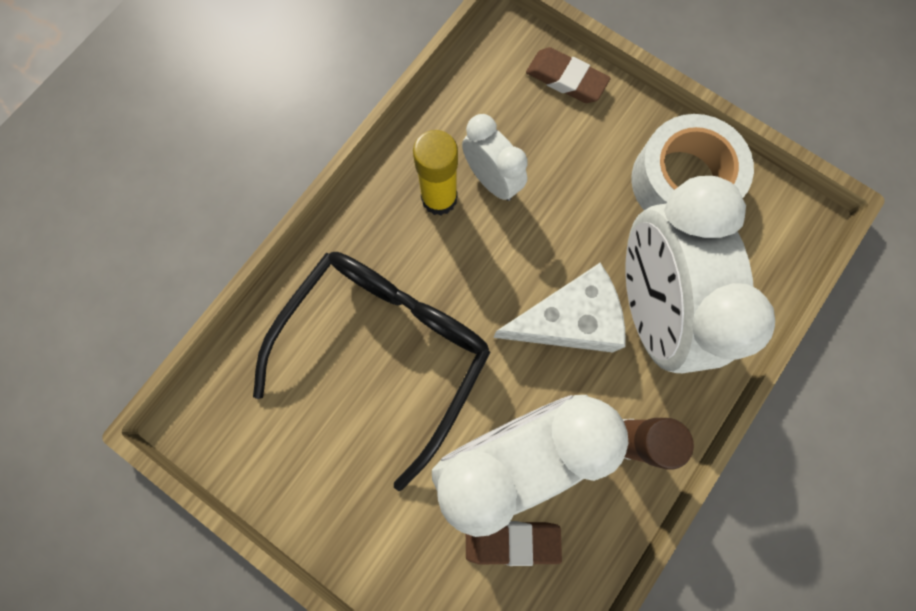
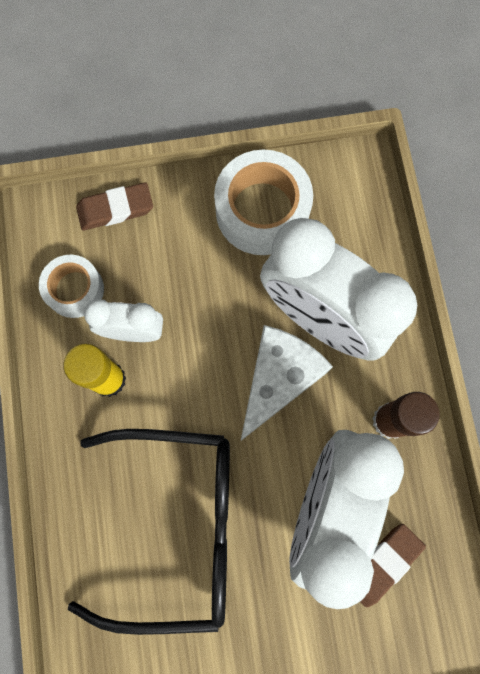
camera: 45 degrees left, 0 degrees up
(385, 351) = (176, 524): black glasses -> black glasses turned 105 degrees clockwise
(478, 111) = (75, 289): none -> white tape

